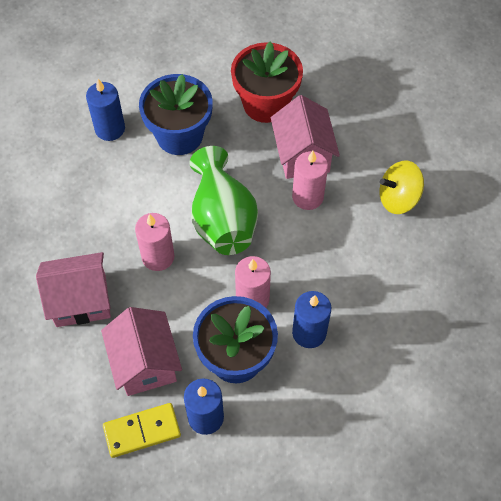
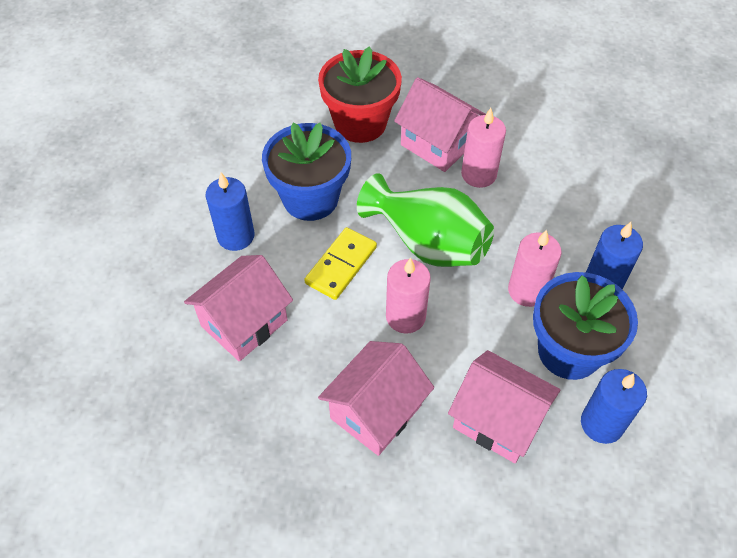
camera: 40 degrees left, 5 degrees down
(61, 189) = (244, 323): none -> pink house
(142, 431) = (562, 484): yellow domino -> yellow domino (341, 265)
(398, 198) = (550, 127): yellow spinning top -> none

